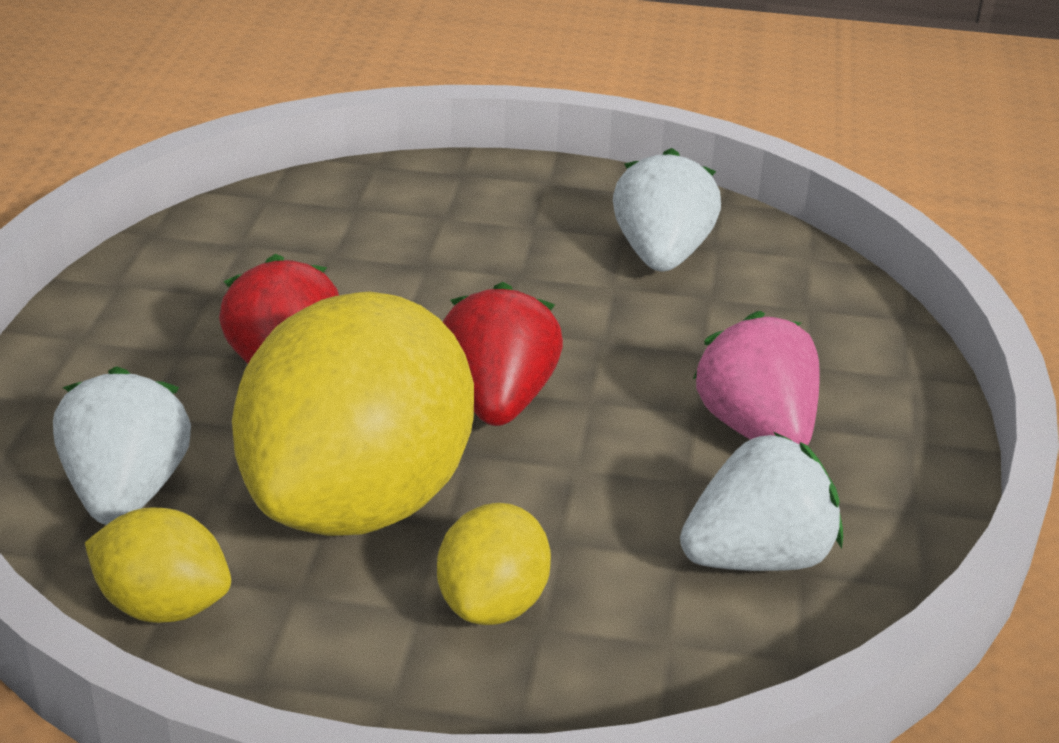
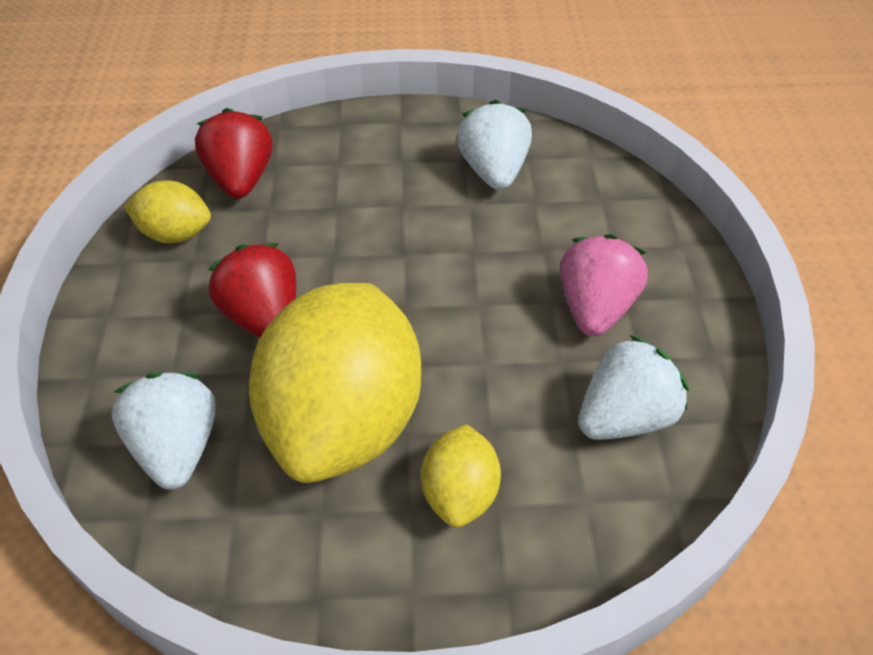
camera: 10 degrees left, 15 degrees up
(163, 605) = (230, 544): yellow lemon -> yellow lemon (175, 234)
(499, 400) = (417, 315): red strawberry -> red strawberry (241, 179)
(757, 429) = (595, 308): pink strawberry -> pink strawberry turned 45 degrees clockwise

